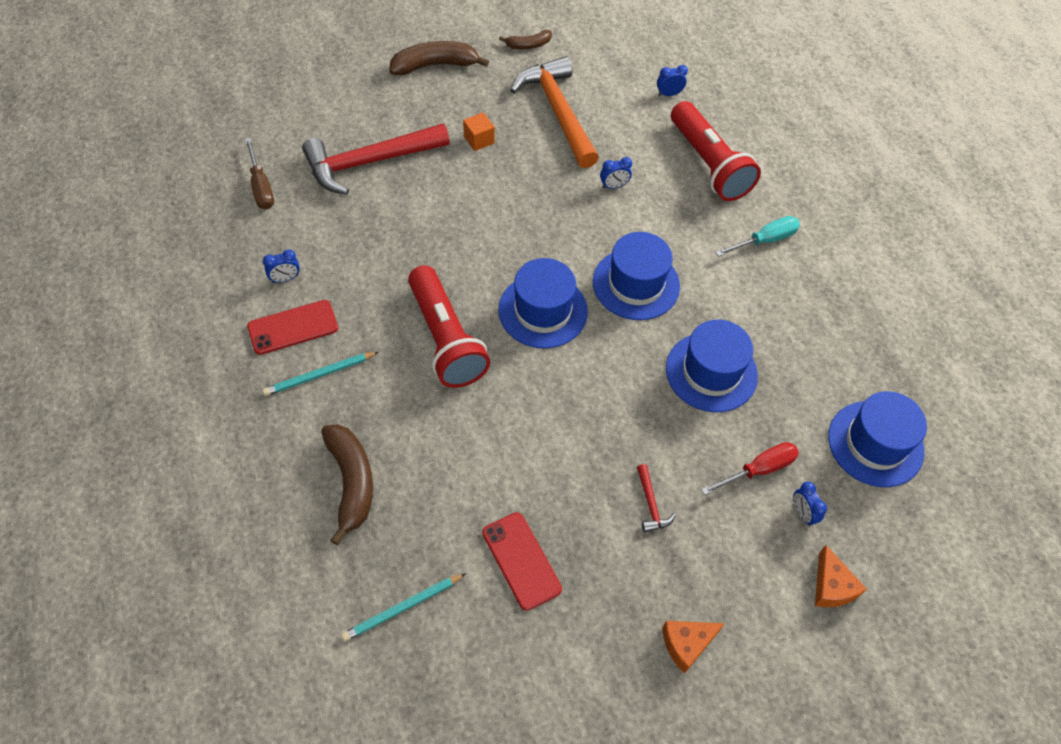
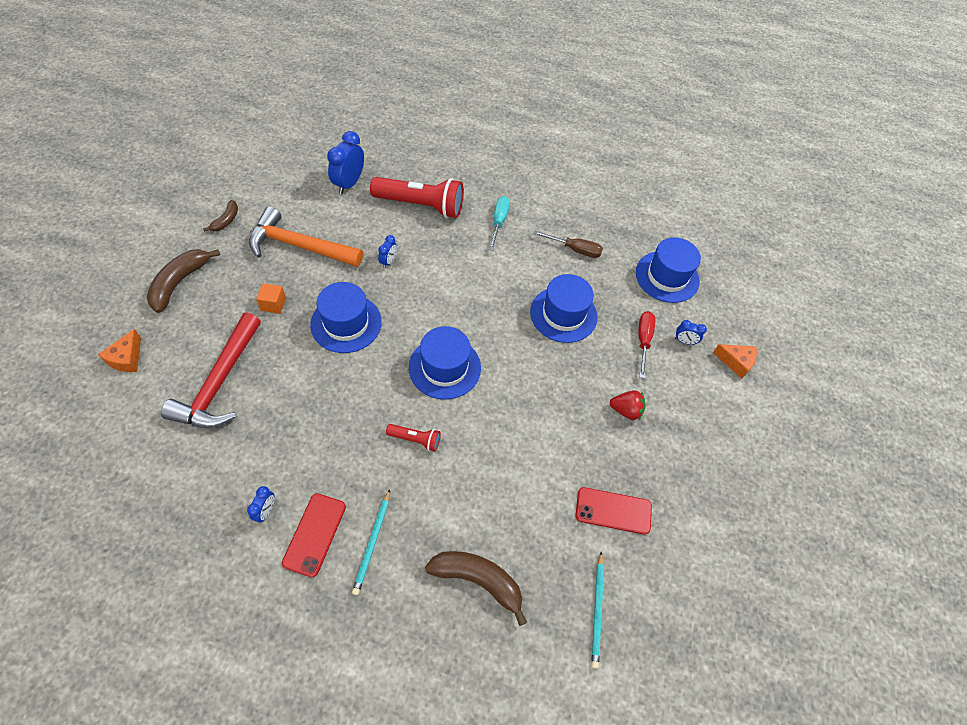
camera: 55 degrees left, 0 degrees up
(261, 187) = (162, 471): brown screwdriver -> brown screwdriver (575, 249)
(445, 339) = (415, 439): red flashlight -> red flashlight, size x0.47
(636, 284) = (470, 304): blue hat -> blue hat (346, 323)
(651, 504) = (626, 410): red hammer -> red strawberry
(669, 94) = (349, 183): blue clock -> blue clock, size x1.92
(687, 644) = (725, 459): orange cheese -> orange cheese (127, 358)

